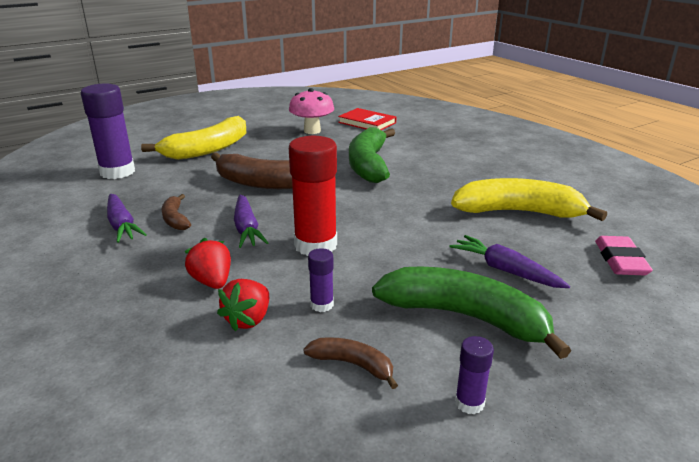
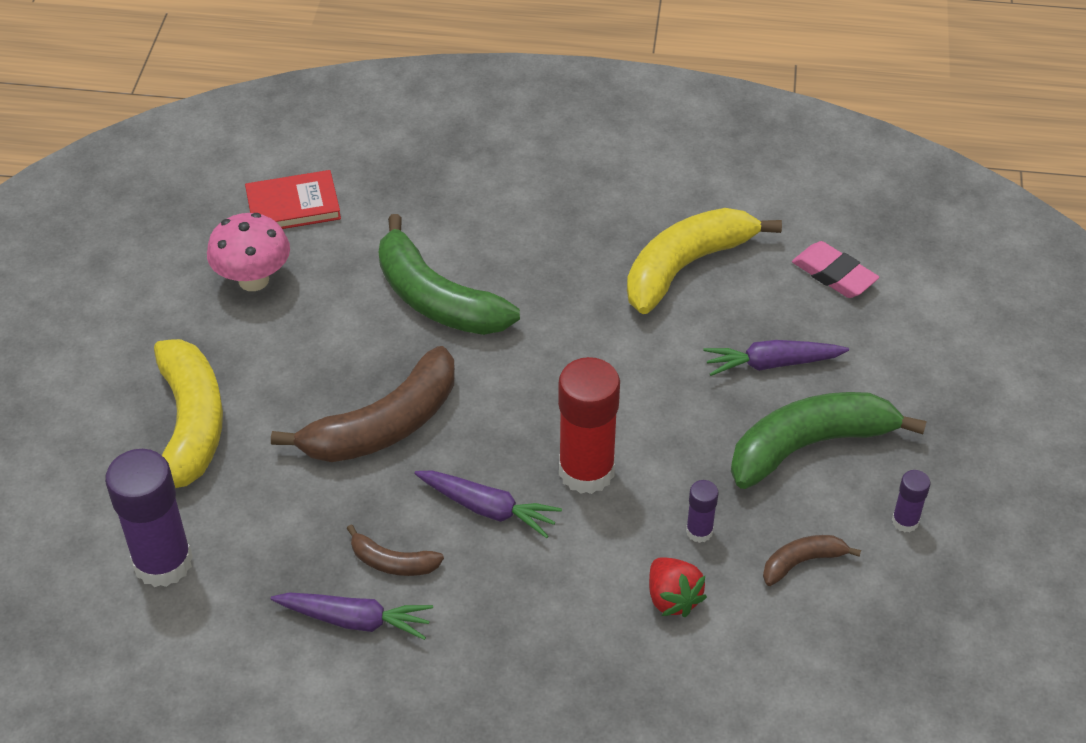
camera: 50 degrees left, 20 degrees up
(212, 282) = (577, 594): red strawberry -> none

